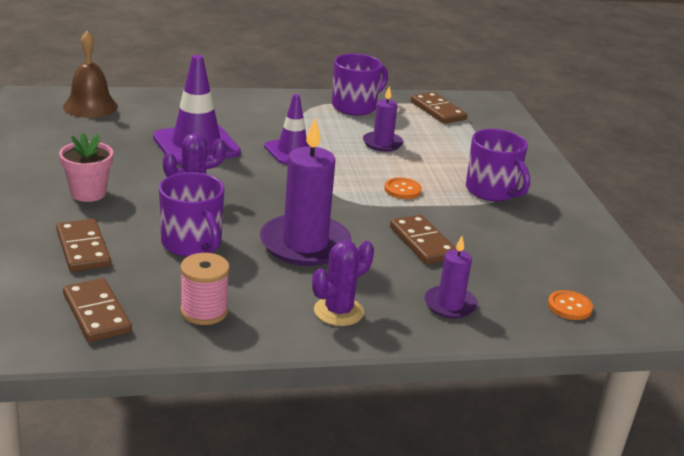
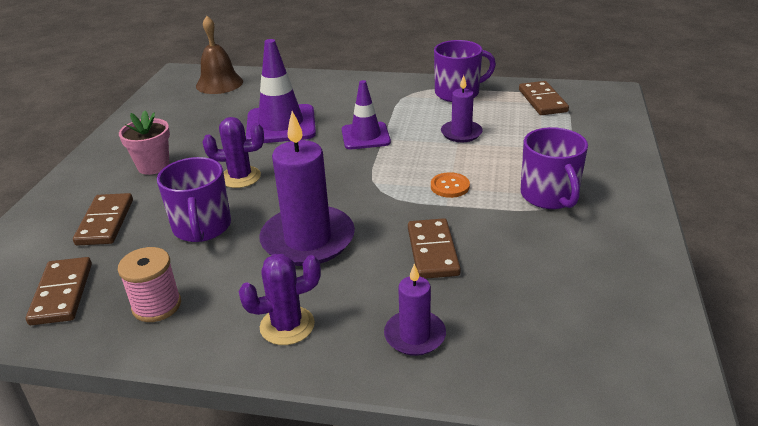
camera: 25 degrees right, 5 degrees up
(569, 307) = (561, 360): orange button -> none

